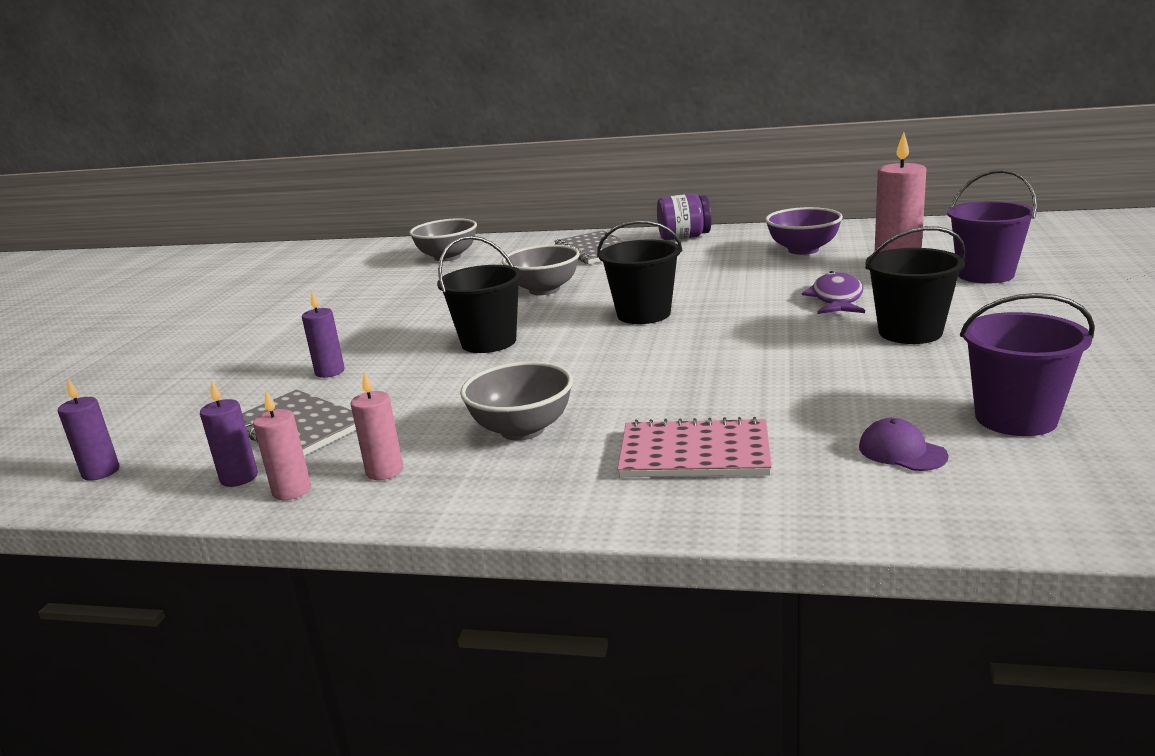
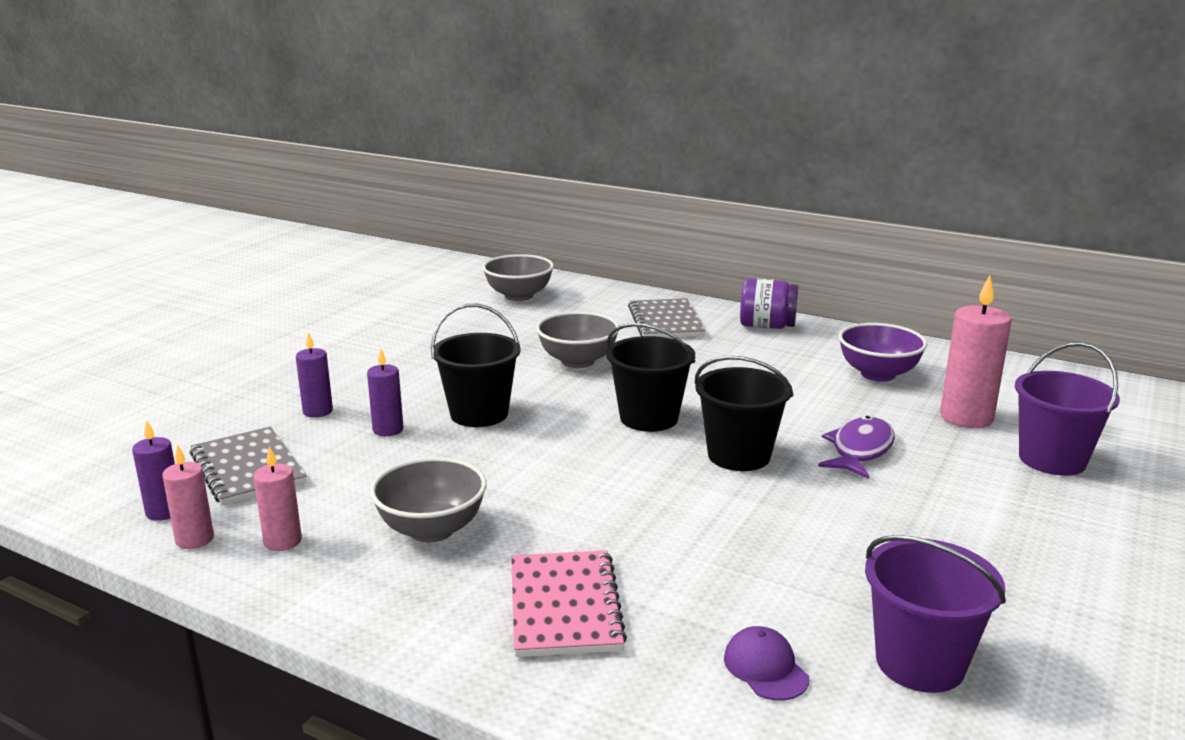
camera: 15 degrees right, 0 degrees up
(101, 472) = (66, 472): purple candle -> purple candle (388, 430)
(694, 453) = (564, 606): pink notebook -> pink notebook turned 60 degrees clockwise
(910, 332) = (901, 516): black bucket -> black bucket (739, 455)

